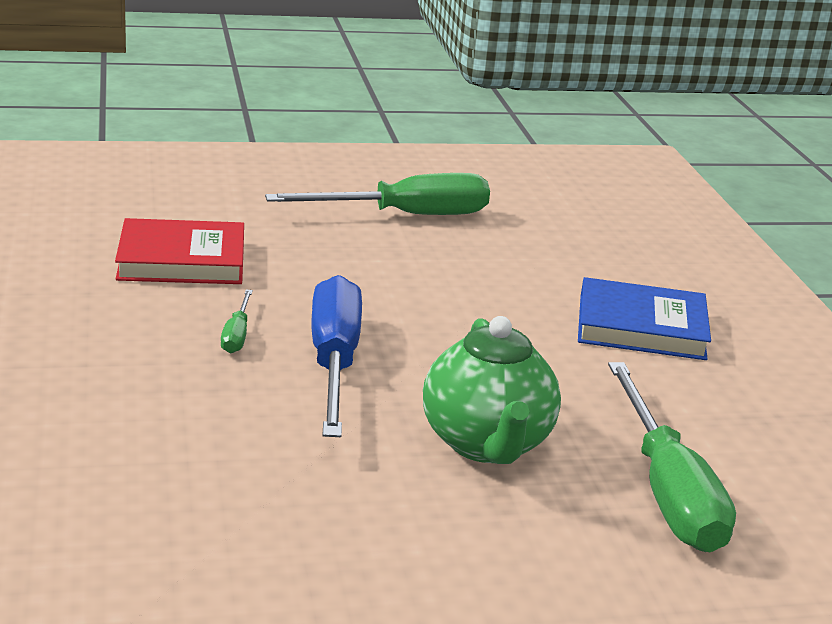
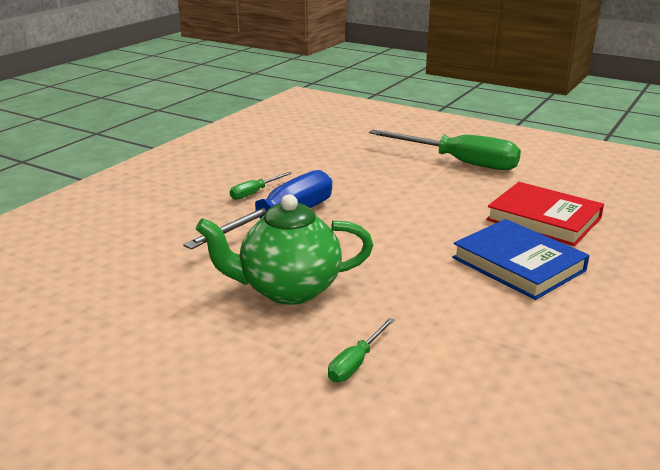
camera: 45 degrees right, 0 degrees up
(182, 260) = (291, 153): red book -> red book (543, 219)
(486, 444) = (288, 290): green teapot -> green teapot turned 45 degrees clockwise
(667, 490) = (356, 363): green screwdriver -> green screwdriver, size x0.44

